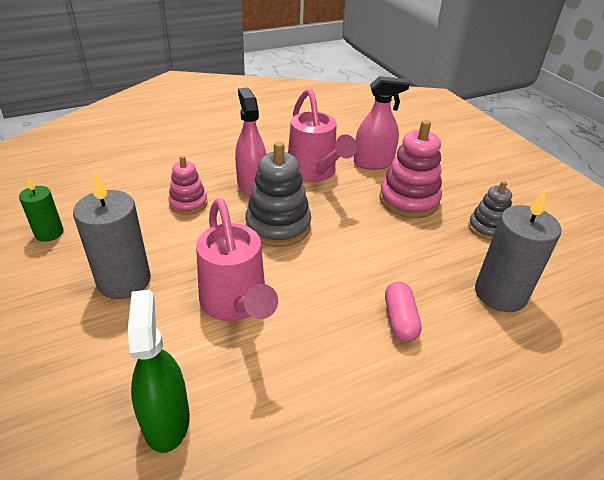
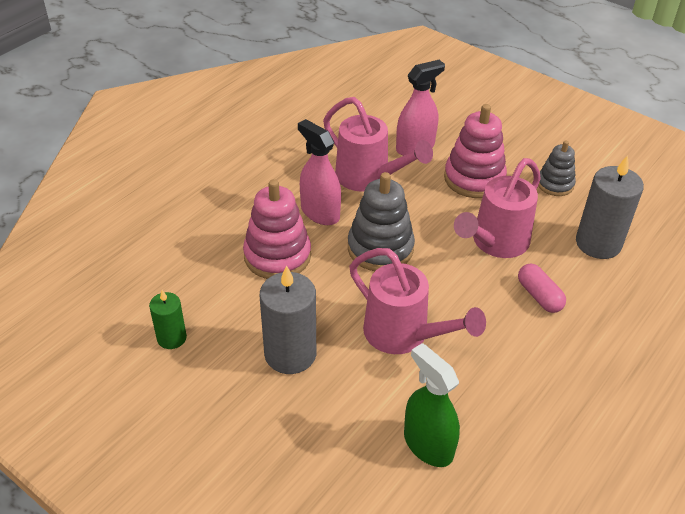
camera: 25 degrees left, 5 degrees up
(188, 203) = (277, 256): pink stacking toy -> pink stacking toy, size x1.65
(390, 257) = (496, 243): none -> pink watering can

